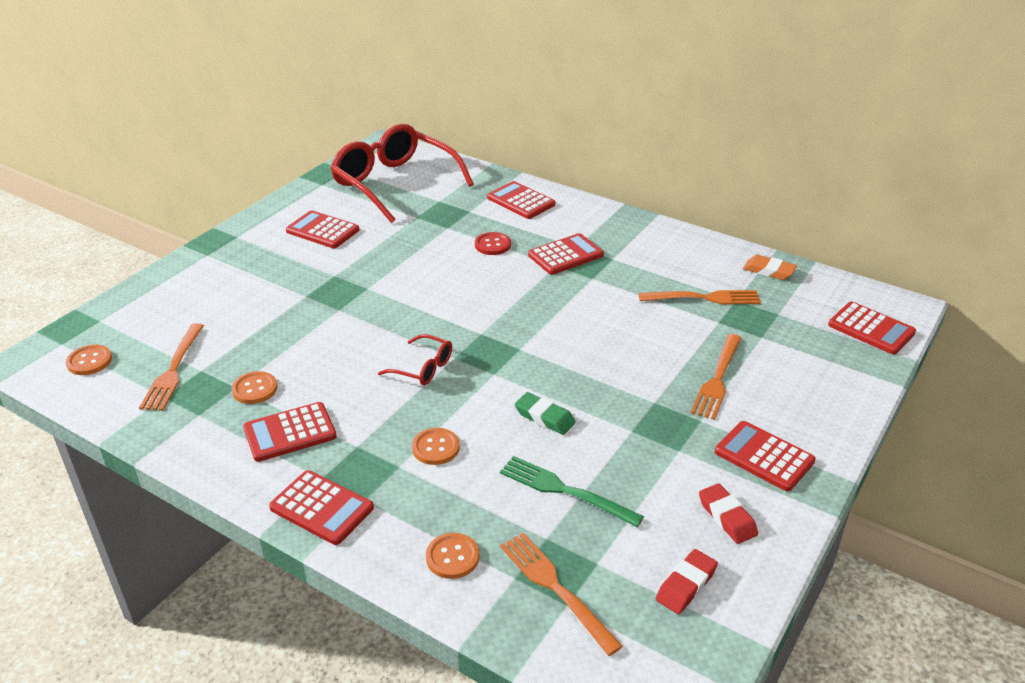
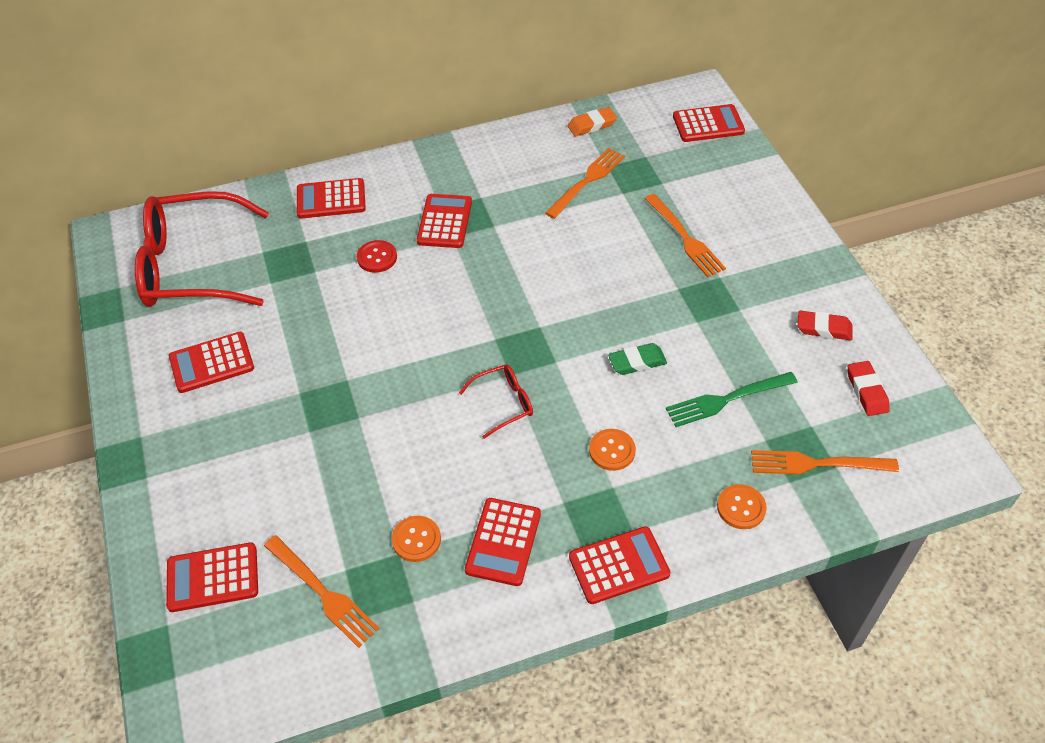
camera: 50 degrees left, 15 degrees up
(89, 361) = (234, 662): orange button -> none
(764, 456) = (784, 270): red calculator -> red calculator (213, 577)

